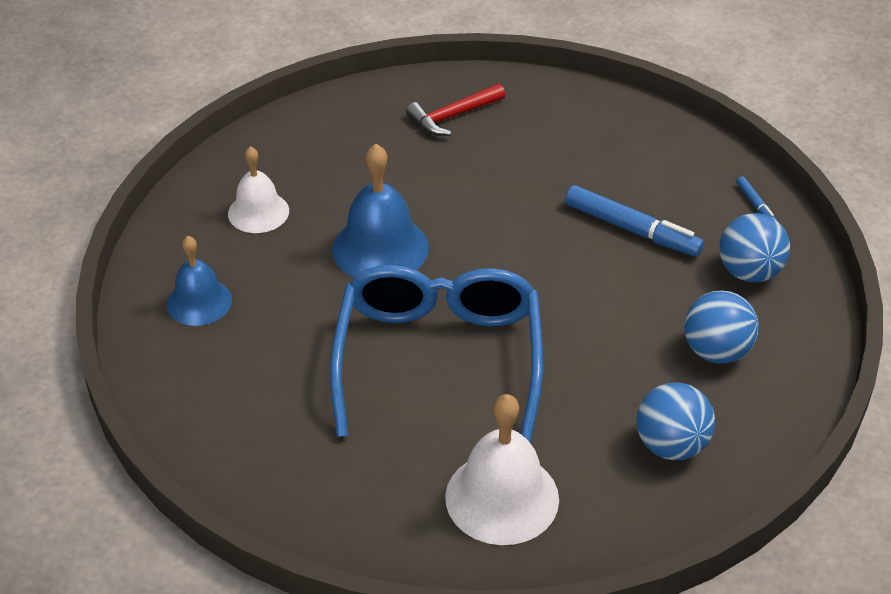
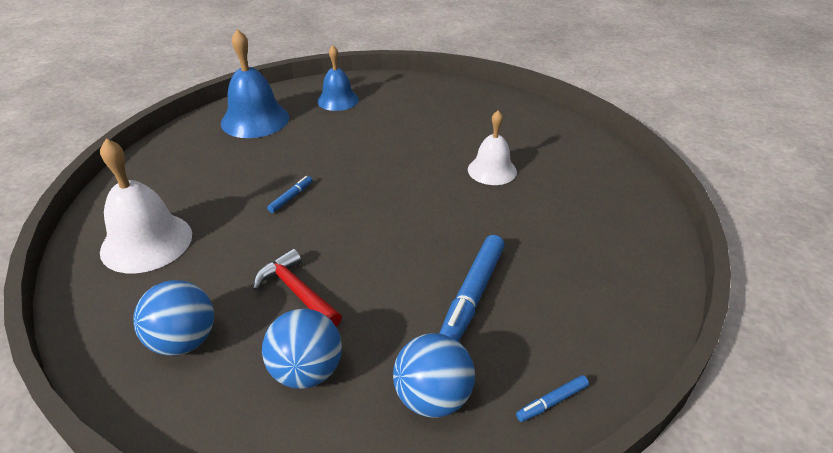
camera: 80 degrees right, 5 degrees down
(258, 212) = (427, 107): white bell -> white bell (492, 170)
(380, 248) = (405, 158): blue bell -> blue bell (255, 120)
(439, 359) = (291, 197): blue glasses -> blue marker
(453, 116) = (578, 174): red hammer -> red hammer (297, 292)

